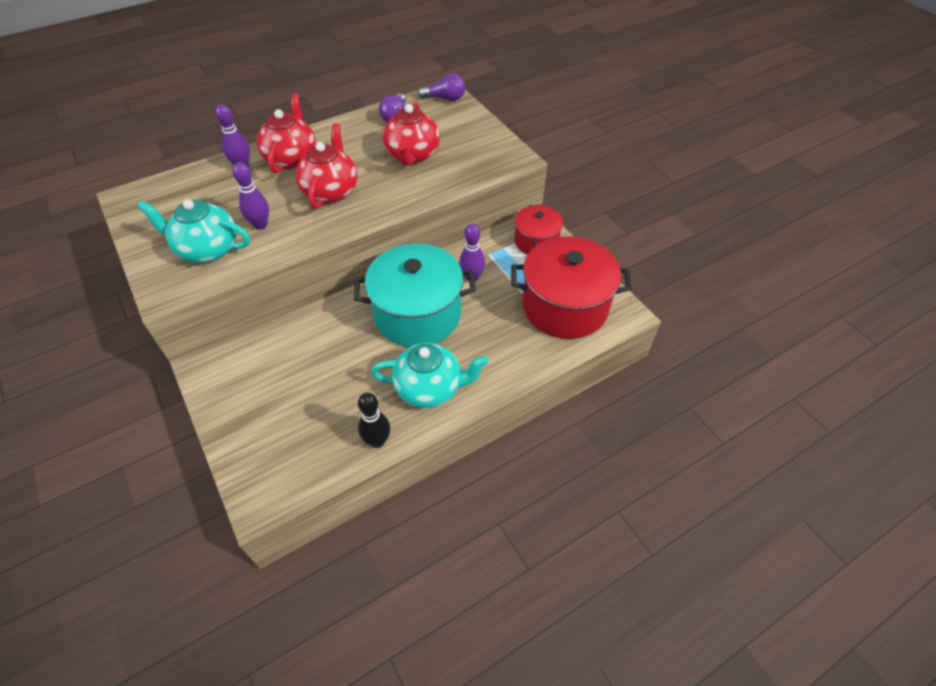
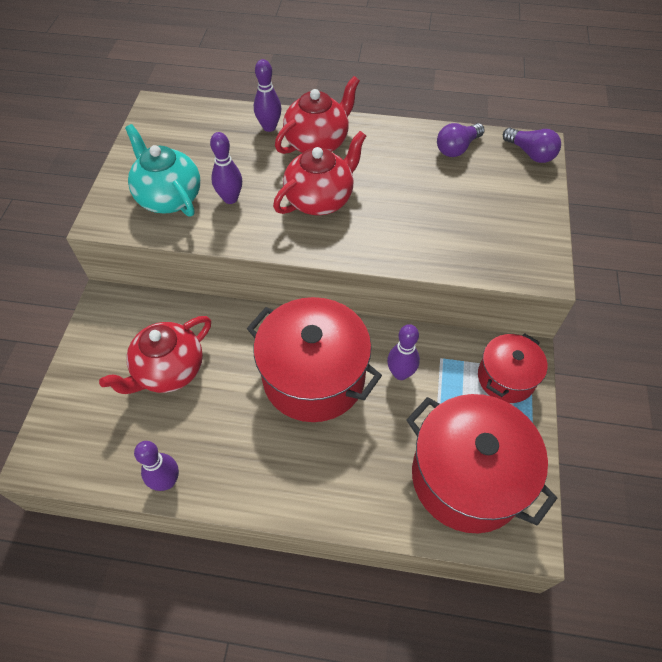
camera: 40 degrees right, 5 degrees up
(377, 441) = (167, 481): black bowling pin -> purple bowling pin
(412, 155) = (433, 204): red teapot -> red teapot (169, 371)
(417, 314) = (314, 377): turquoise pot -> red pot
(430, 388) = (255, 464): turquoise teapot -> none

